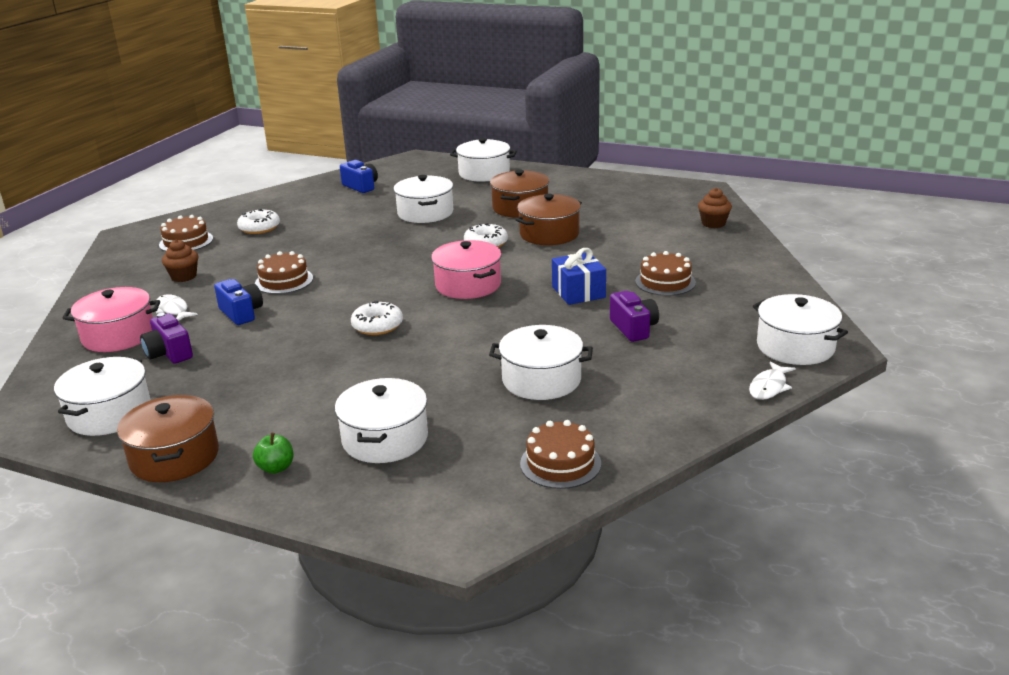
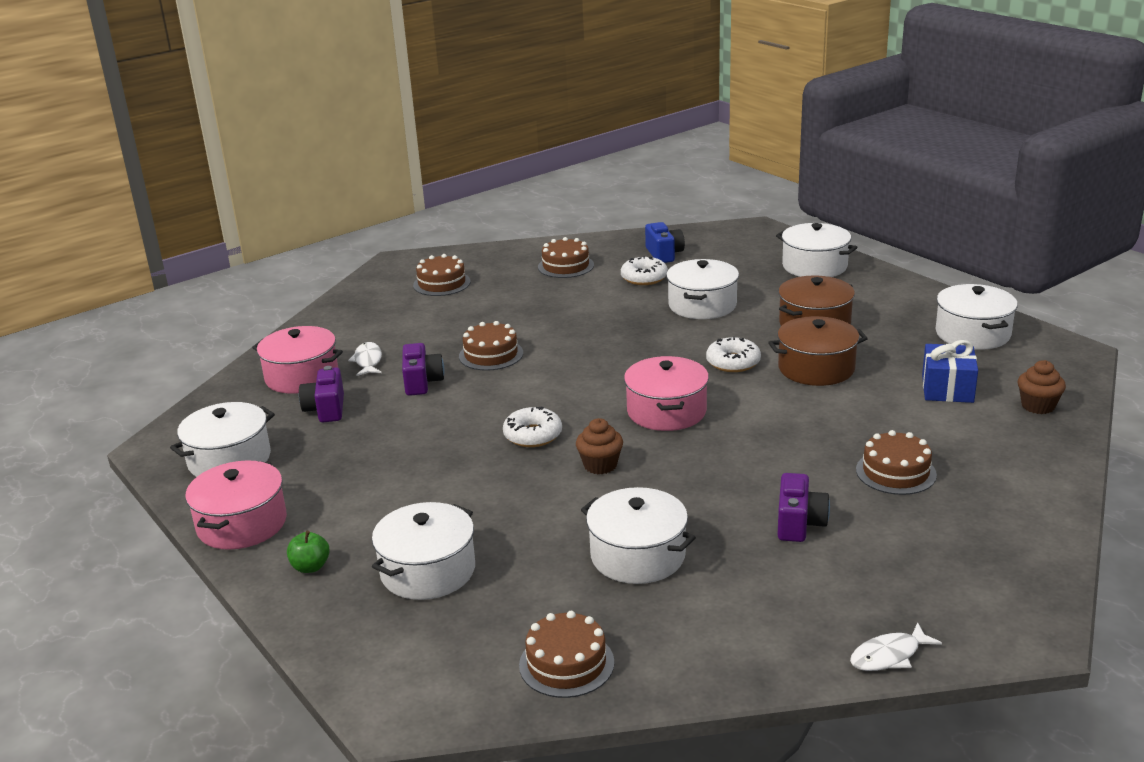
camera: 30 degrees right, 0 degrees up
(174, 457) = (242, 524): brown pot -> pink pot
(184, 276) = (407, 324): brown cupcake -> brown cupcake (600, 465)
(241, 313) = (422, 382): blue camera -> purple camera
(259, 228) = (521, 283): white donut -> white donut (644, 278)
(286, 209) = (566, 266): none -> brown cake
(578, 292) = (779, 456): blue gift -> blue gift (947, 389)
(795, 347) = (977, 613): white pot -> white pot (972, 334)

